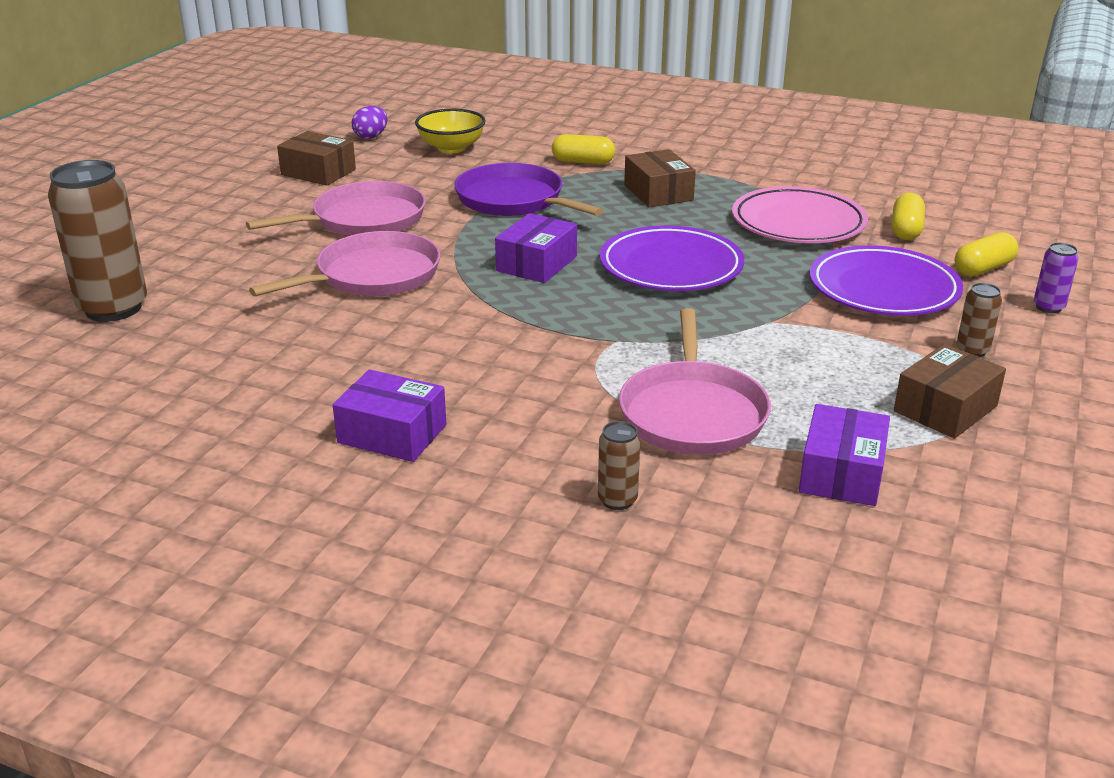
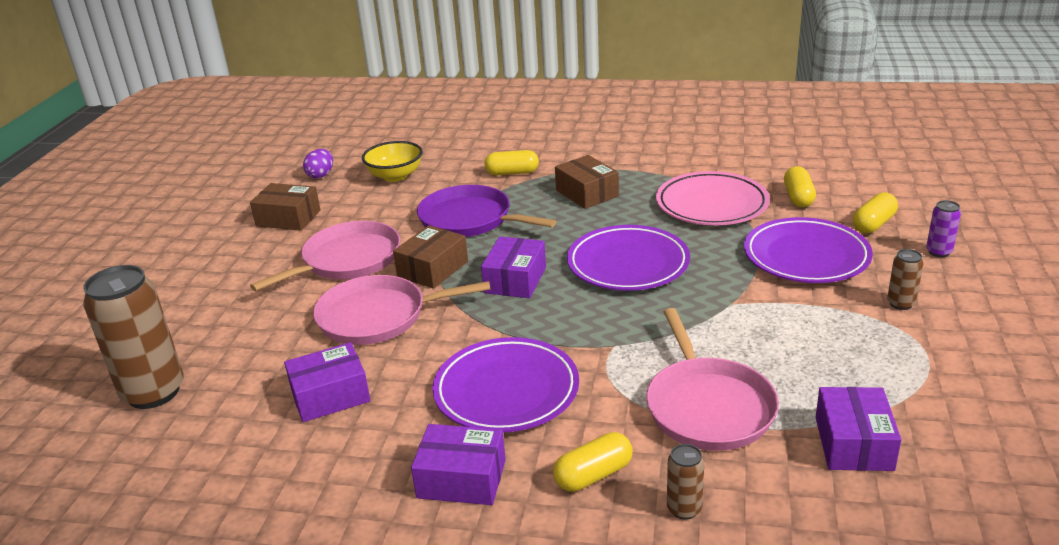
camera: 10 degrees left, 0 degrees up
(290, 339) = (330, 395): none -> purple box
(372, 276) = (378, 316): pink pan -> pink pan turned 135 degrees counterclockwise
(477, 364) = (506, 391): none -> purple plate
(534, 454) = (593, 475): none -> yellow capsule
(945, 409) = (905, 363): brown box -> brown box (433, 269)

